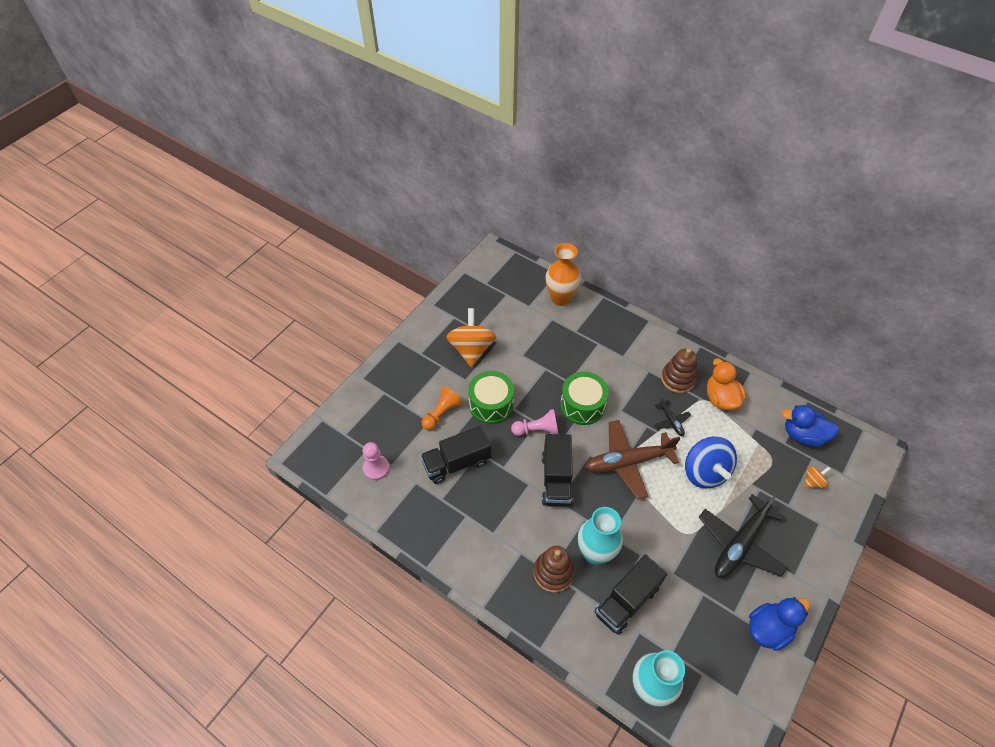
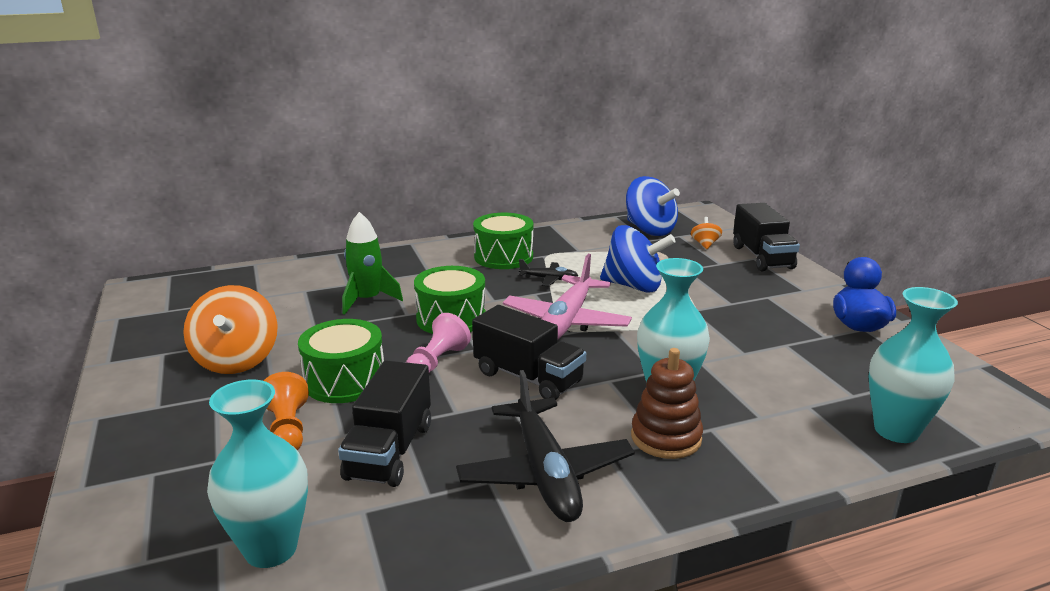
camera: 55 degrees left, 30 degrees down
(376, 468) = (271, 549): pink pawn -> turquoise vase
(471, 349) = (237, 360): orange spinning top -> orange spinning top turned 135 degrees counterclockwise
(560, 298) = (289, 275): orange vase -> none
(567, 354) = (367, 300): none -> green rocket
(626, 601) = (757, 397): black truck -> black truck (762, 257)
(627, 462) = (566, 322): brown plane -> pink plane
(678, 379) = (503, 257): brown stacking toy -> green drum
(720, 398) = (558, 247): orange duck -> none
(740, 544) = (741, 301): black plane -> black plane (545, 473)
(803, 435) = (649, 230): blue duck -> blue spinning top

